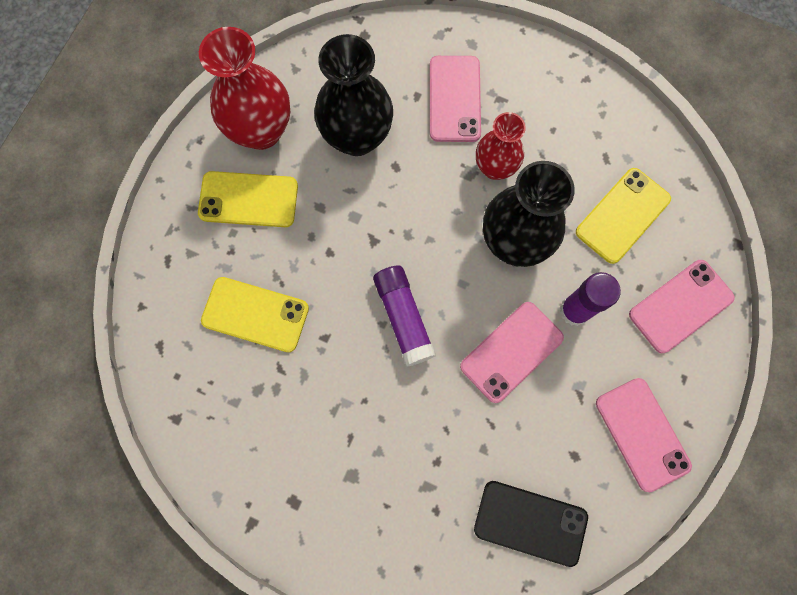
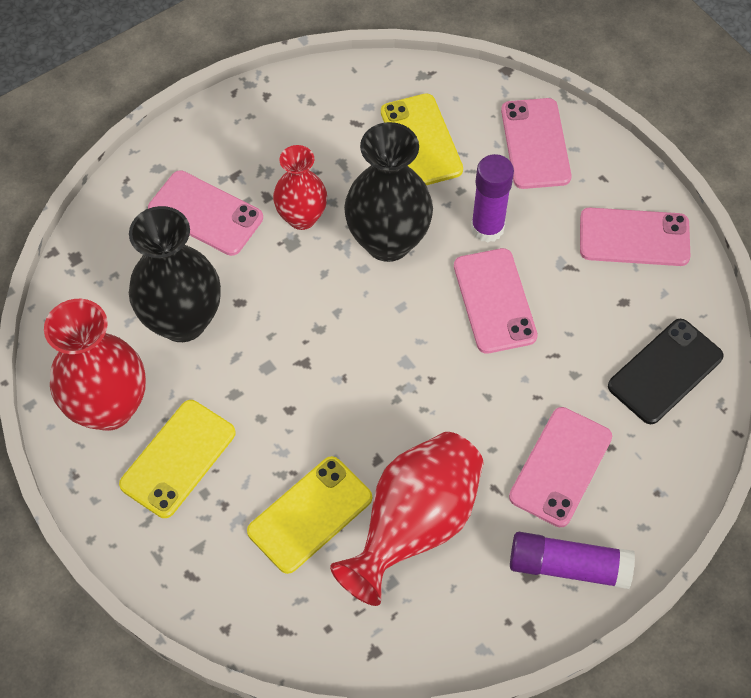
camera: 60 degrees left, 15 degrees down
(287, 394) = (414, 525): none -> red vase
(396, 479) = (560, 467): none -> pink phone
(403, 317) = (402, 376): purple glue stick -> purple glue stick (568, 566)

